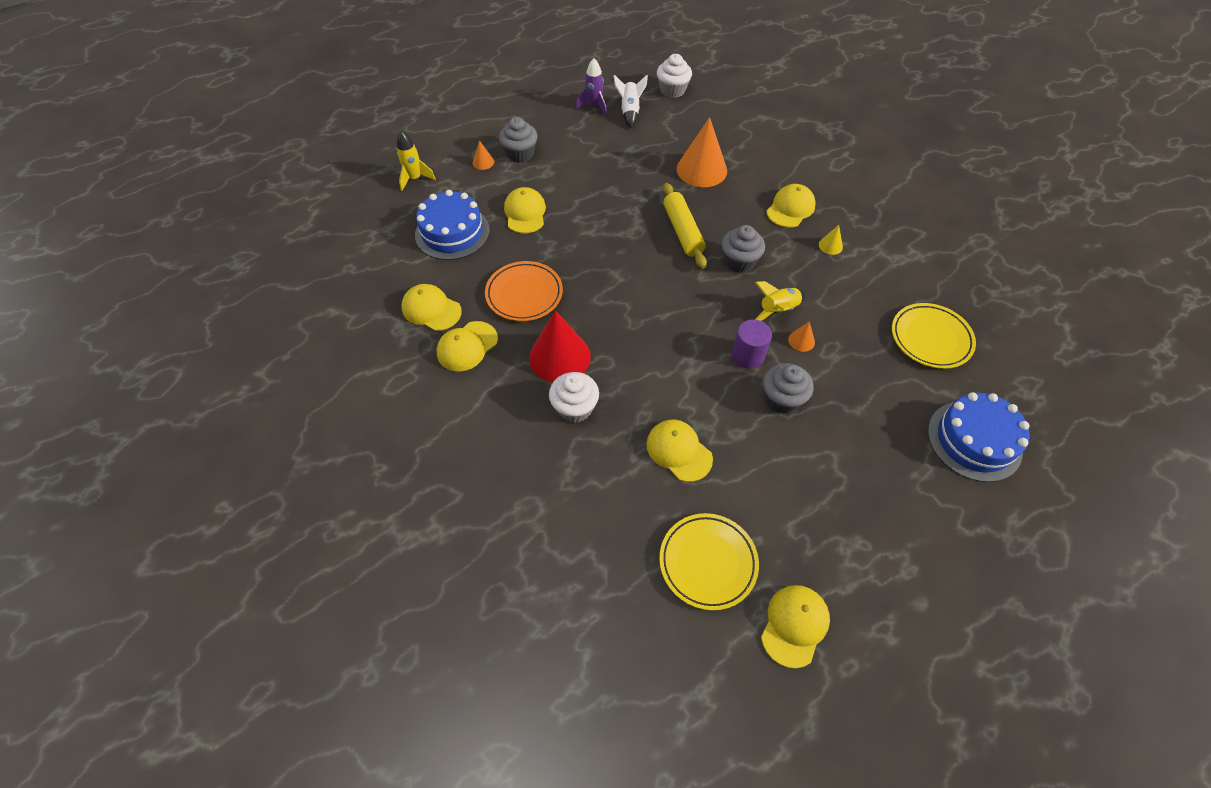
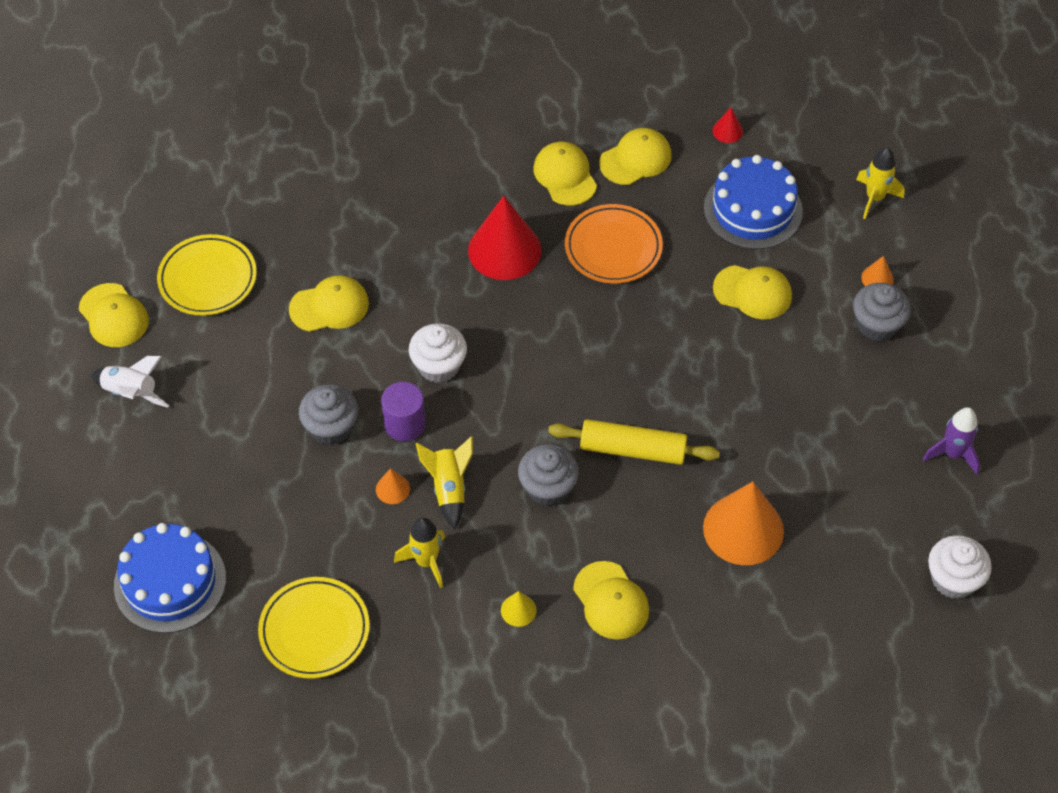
camera: 115 degrees right, 0 degrees up
(381, 266) = (727, 131): none -> red cone
(575, 408) = (432, 240): white cupcake -> white cupcake (439, 366)
(630, 111) = (920, 496): white rocket -> white rocket (131, 393)
(837, 301) = (426, 562): none -> yellow rocket

